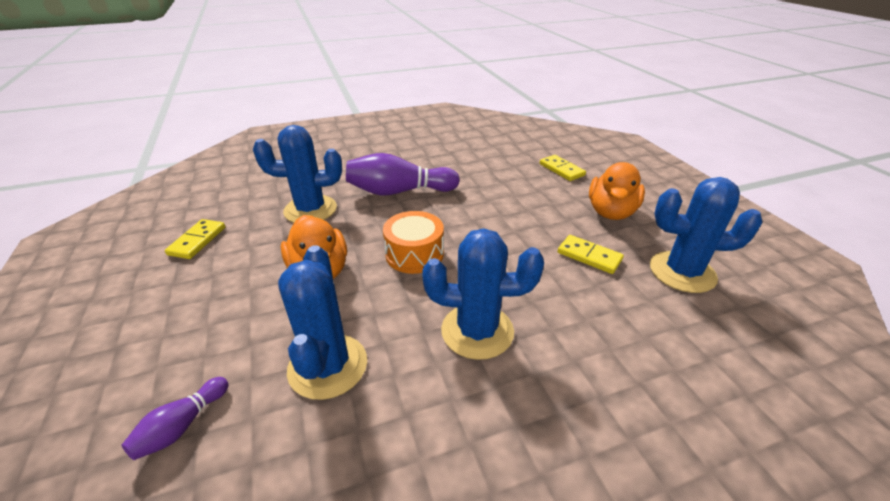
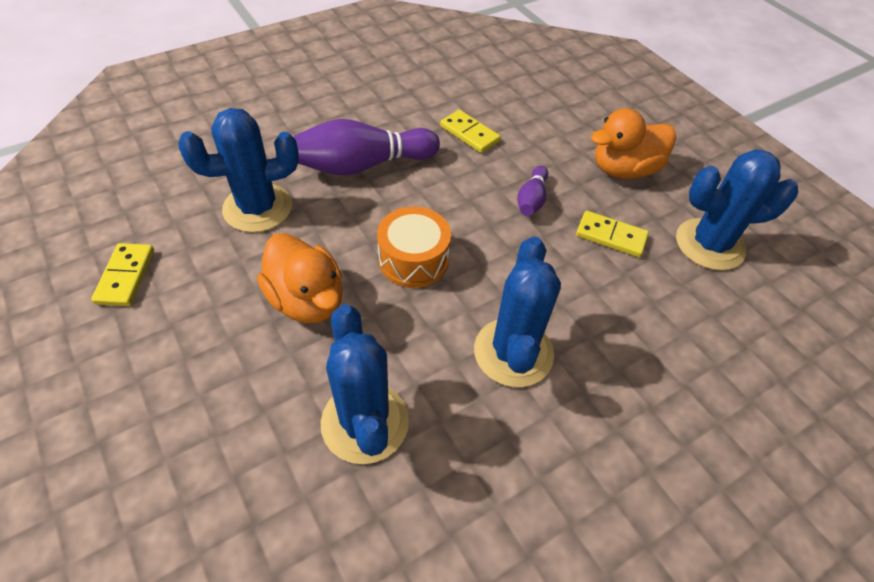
camera: 15 degrees left, 15 degrees up
(182, 426) = (232, 520): purple bowling pin -> purple bowling pin (531, 199)
(477, 331) = (513, 352): blue cactus -> blue cactus turned 75 degrees counterclockwise
(561, 170) = (555, 108): yellow domino -> yellow domino (469, 134)
(611, 212) = (624, 169): orange duck -> orange duck turned 60 degrees clockwise

